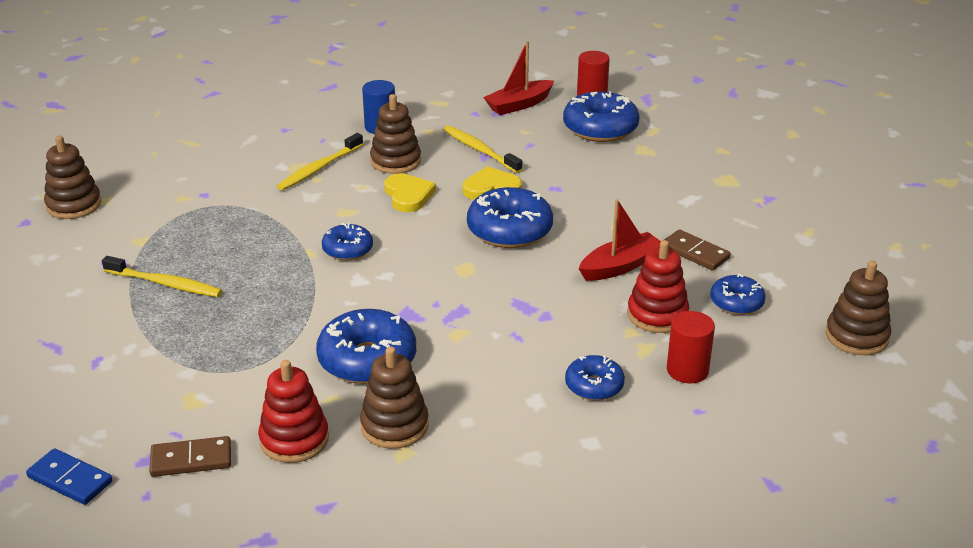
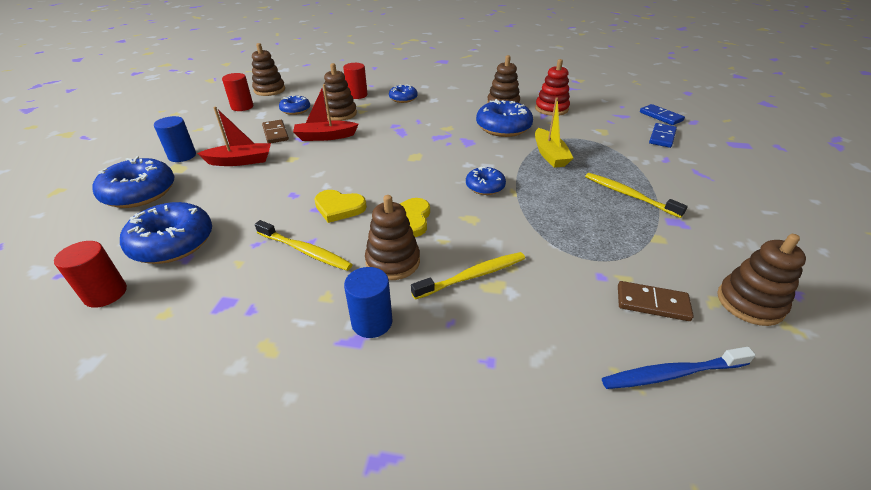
camera: 155 degrees left, 5 degrees up
(86, 413) = (662, 137): none -> blue domino
(156, 151) = (671, 374): none -> blue toothbrush
(191, 460) = (602, 112): brown domino -> brown domino (652, 303)
(276, 321) = (550, 155): none -> yellow boat
(480, 150) = (305, 251): yellow toothbrush -> yellow toothbrush turned 45 degrees counterclockwise
(509, 230) = (363, 172): blue donut -> blue donut (140, 193)
(519, 105) = (192, 307): red boat -> red boat (240, 161)
(657, 315) = (340, 114): red stacking toy -> brown stacking toy
(749, 194) = (182, 156): none -> blue cylinder
(827, 285) = (242, 107): none -> red cylinder

